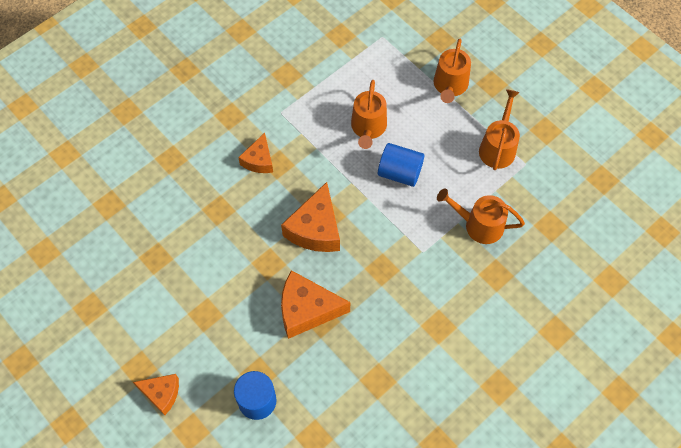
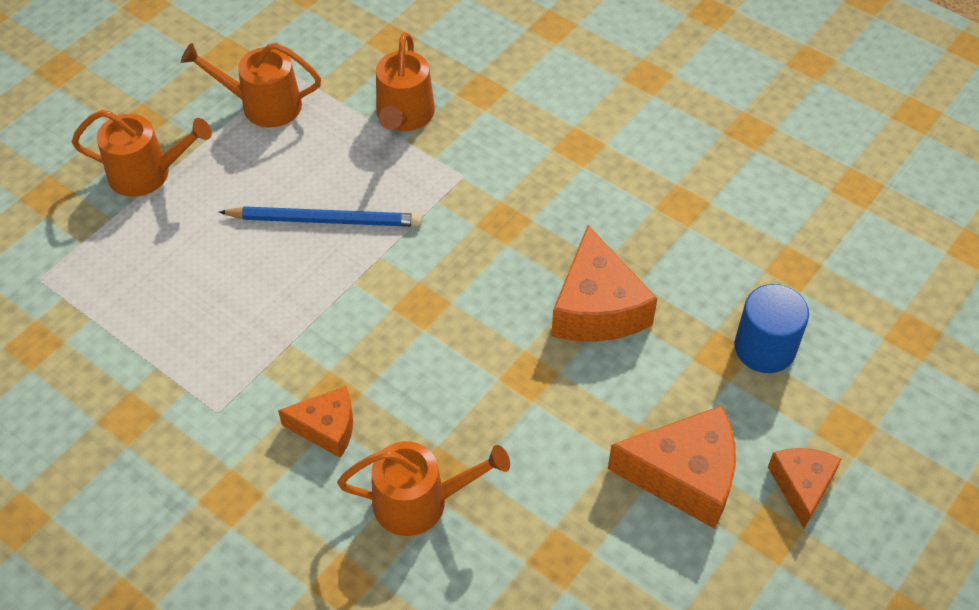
camera: 100 degrees left, 10 degrees down
(315, 229) = (451, 318): orange cheese -> orange cheese (684, 475)
(368, 128) = (241, 273): orange watering can -> orange watering can (419, 502)
(399, 172) = (325, 220): blue cylinder -> blue pencil

